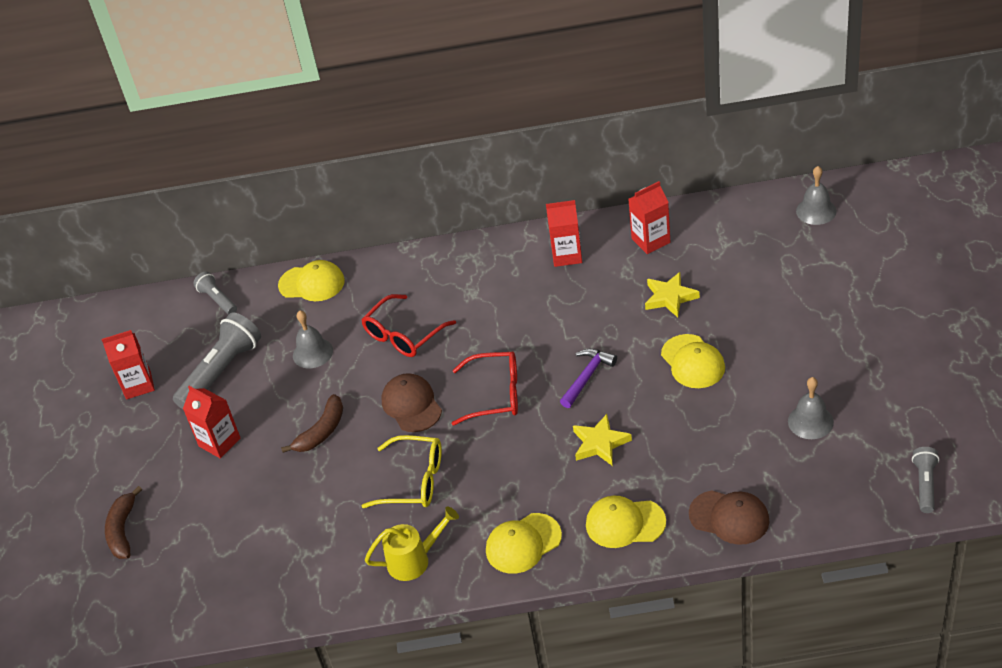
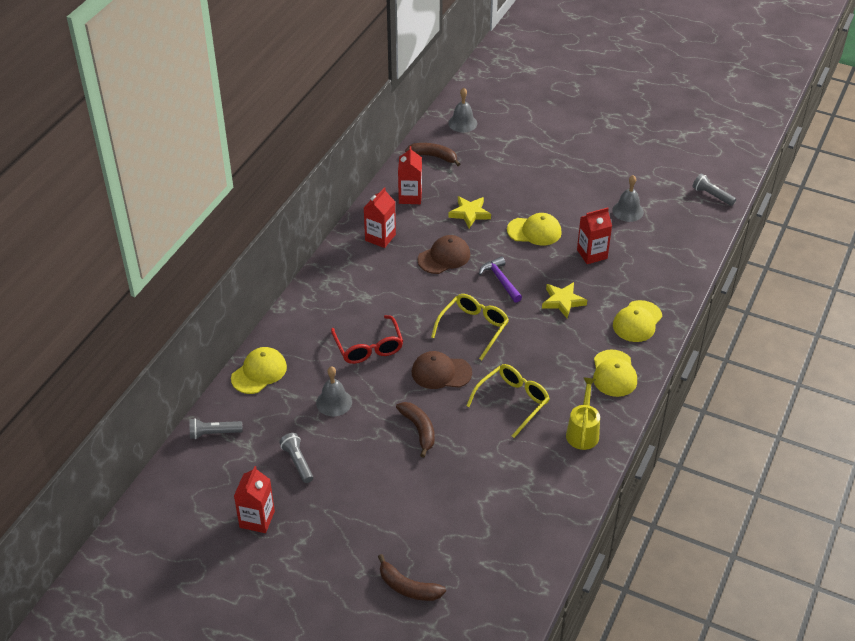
camera: 65 degrees left, 0 degrees up
(219, 442) = (372, 492): red carton -> red carton (592, 254)
(221, 372) = (297, 462): grey flashlight -> grey flashlight, size x0.55
(496, 395) = (473, 328): red glasses -> yellow glasses
(729, 517) = (671, 277): brown cap -> brown cap (444, 257)
(733, 221) = (433, 157): none -> brown banana

